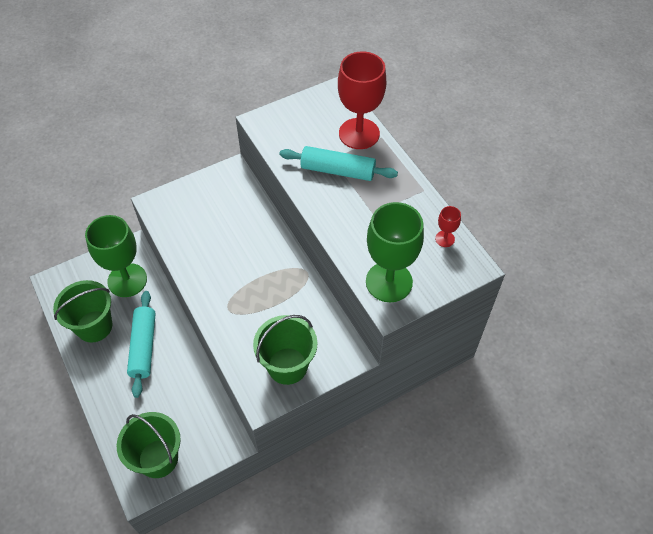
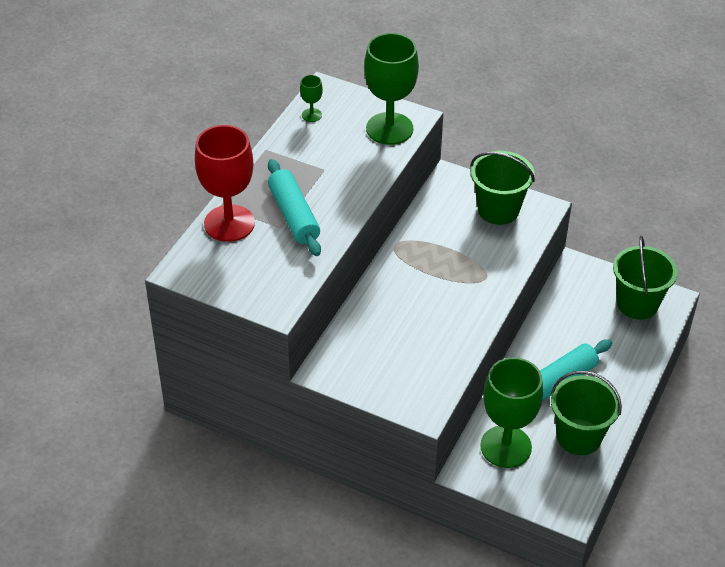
camera: 125 degrees left, 10 degrees down
(444, 239) = (311, 115): red goblet -> green goblet

